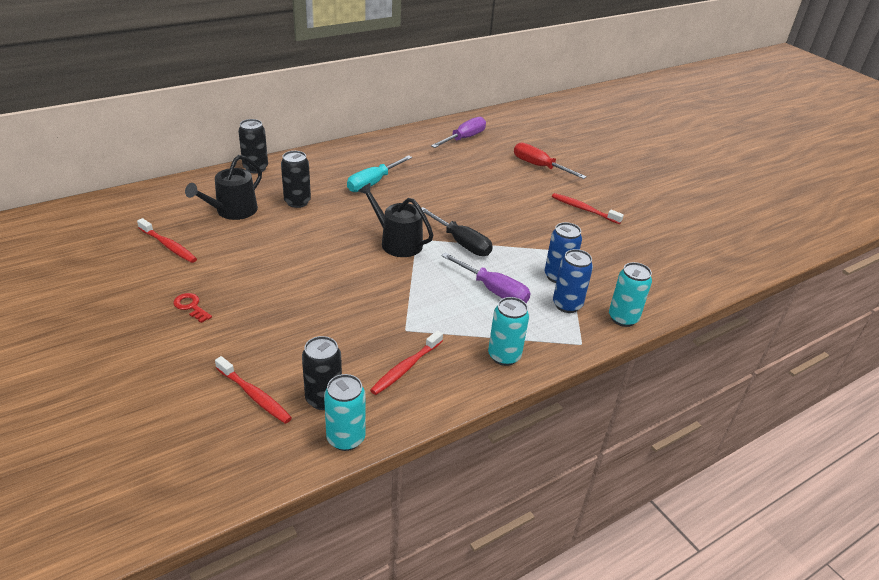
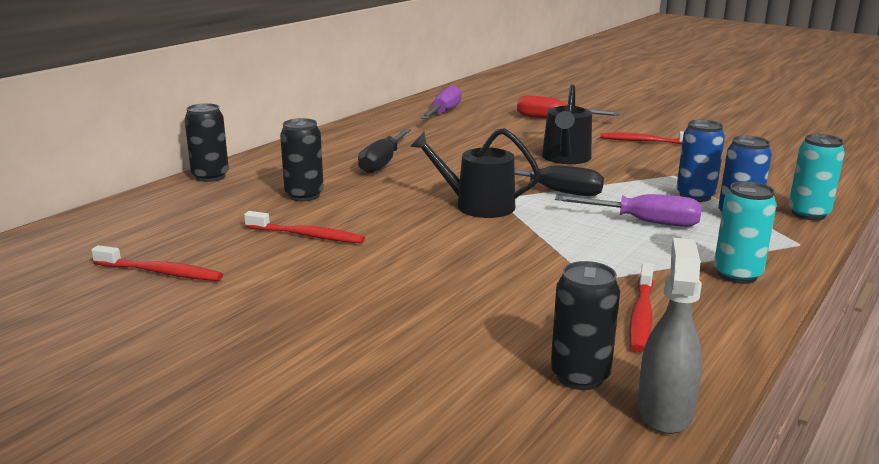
camera: 20 degrees left, 15 degrees down
(191, 306) = (267, 328): red key -> none
(232, 211) = (222, 220): black watering can -> black watering can (565, 158)
(254, 395) = (477, 401): red toothbrush -> red toothbrush (306, 235)
(346, 438) = (664, 410): turquoise can -> grey spray bottle
(373, 183) = (383, 162): turquoise screwdriver -> black screwdriver

